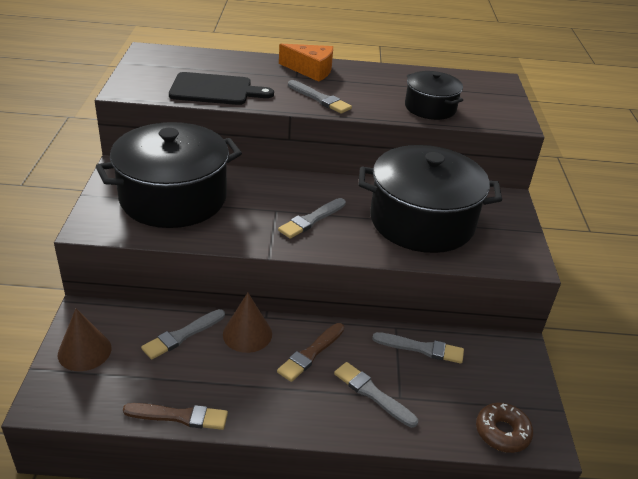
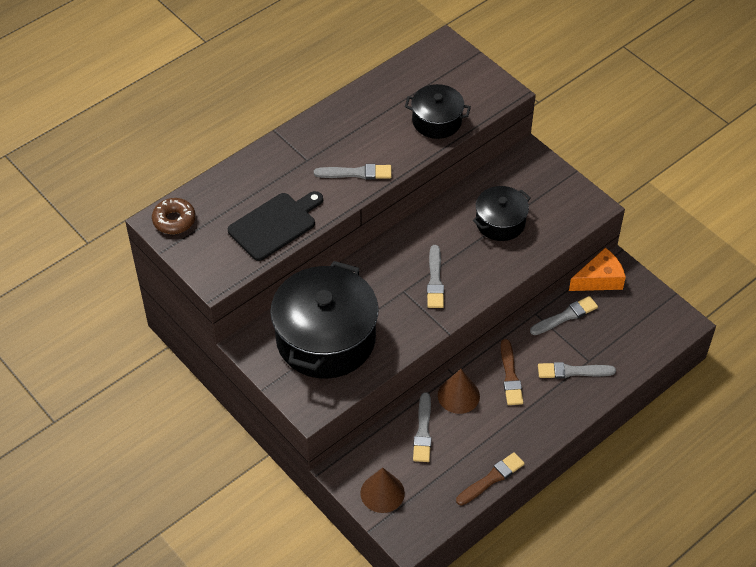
camera: 40 degrees left, 15 degrees up
(311, 70) = (307, 143): orange cheese -> orange cheese (599, 279)
(422, 221) = (500, 222): black pot -> black pot, size x0.53
(502, 432) = (660, 336): brown donut -> brown donut (174, 220)

